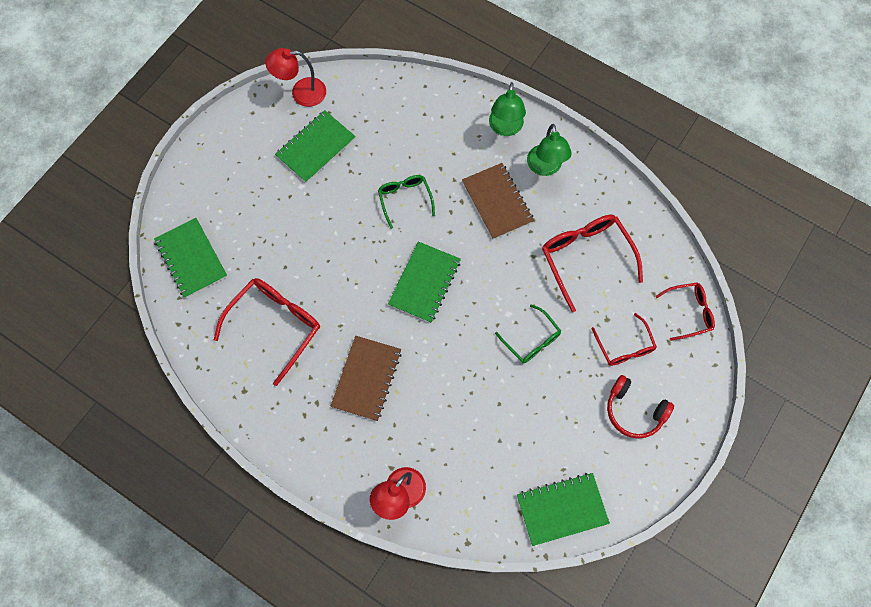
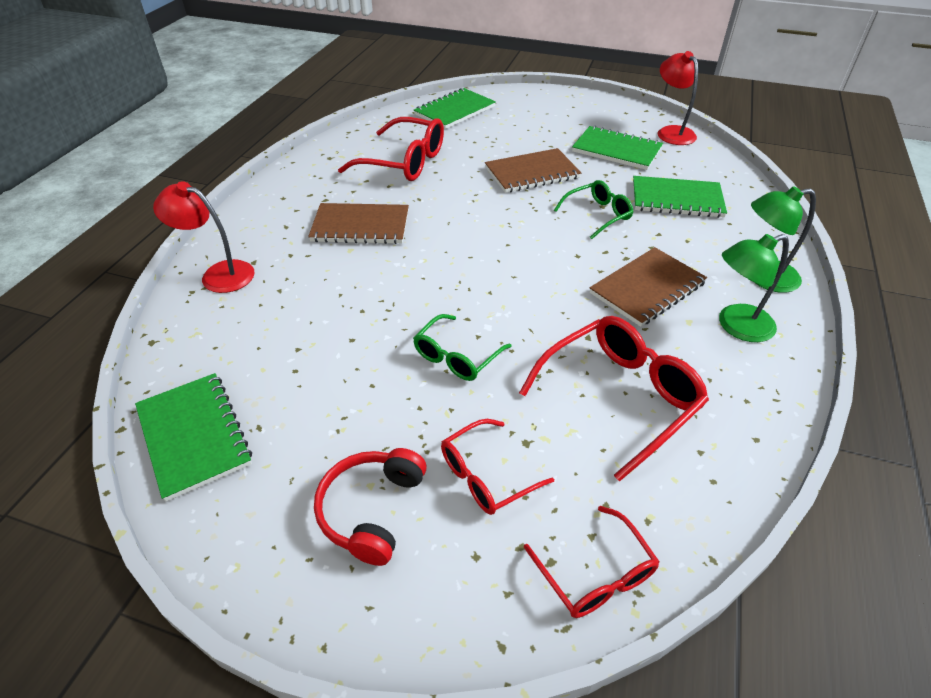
camera: 75 degrees right, 25 degrees down
(330, 226) = (532, 173): none -> brown notebook
(425, 283) = (497, 247): green notebook -> green notebook (676, 199)

